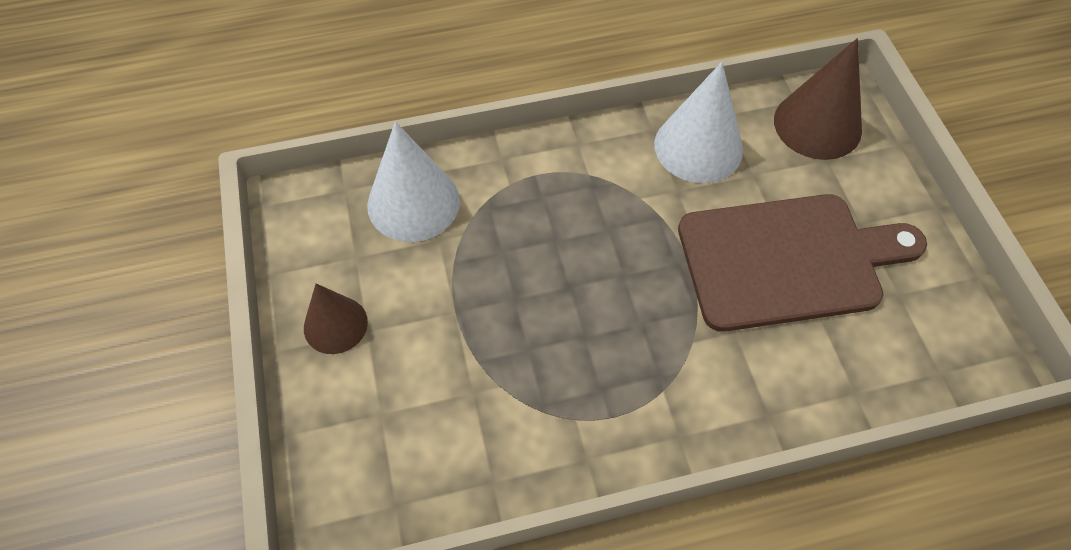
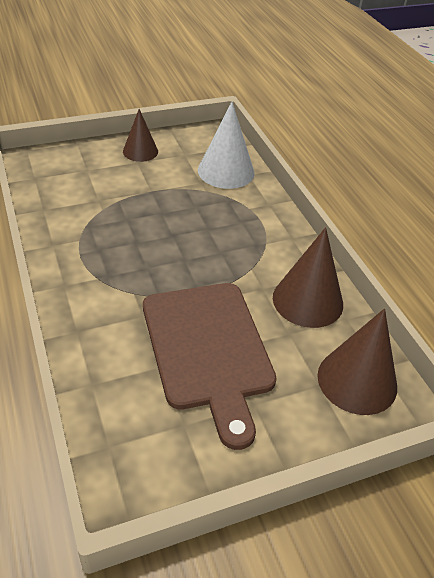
camera: 80 degrees right, 15 degrees down
(698, 147) = (307, 300): white cone -> brown cone

